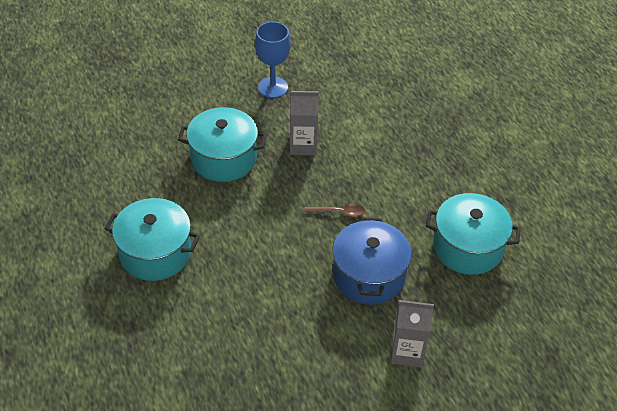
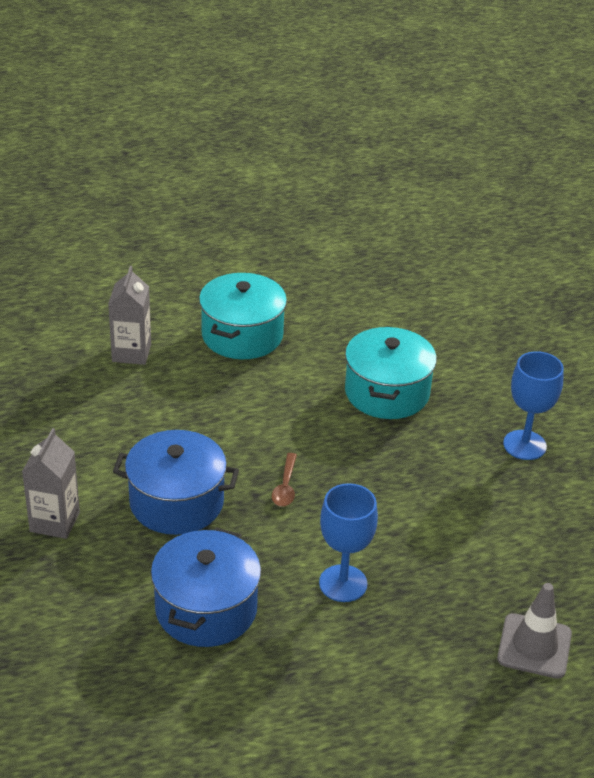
camera: 95 degrees right, 10 degrees down
(303, 145) = (409, 464): grey carton -> grey carton (131, 353)
(425, 177) = (343, 583): none -> blue goblet
(451, 91) = (534, 646): none -> grey traffic cone
(468, 247) = (206, 609): turquoise pot -> blue pot

